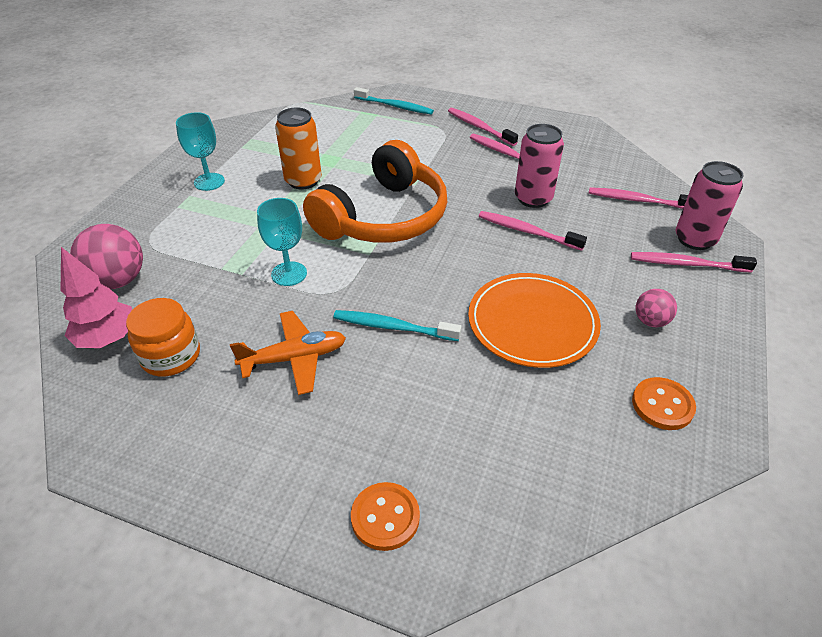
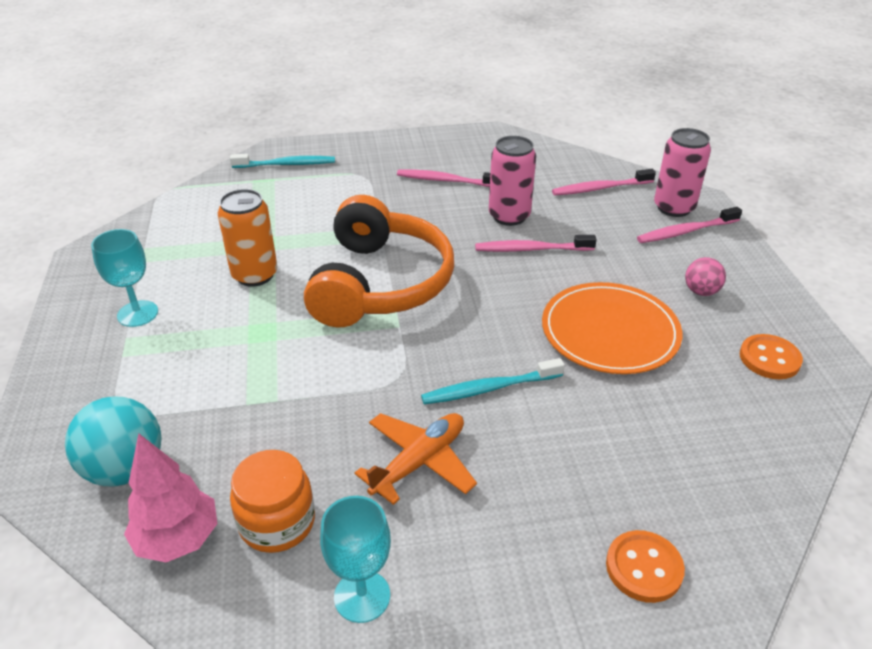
camera: 30 degrees left, 5 degrees down
(118, 280) = (125, 469): pink ball -> turquoise ball
(289, 274) = (331, 379): turquoise goblet -> turquoise goblet (362, 596)
(479, 127) = (396, 162): pink toothbrush -> none

